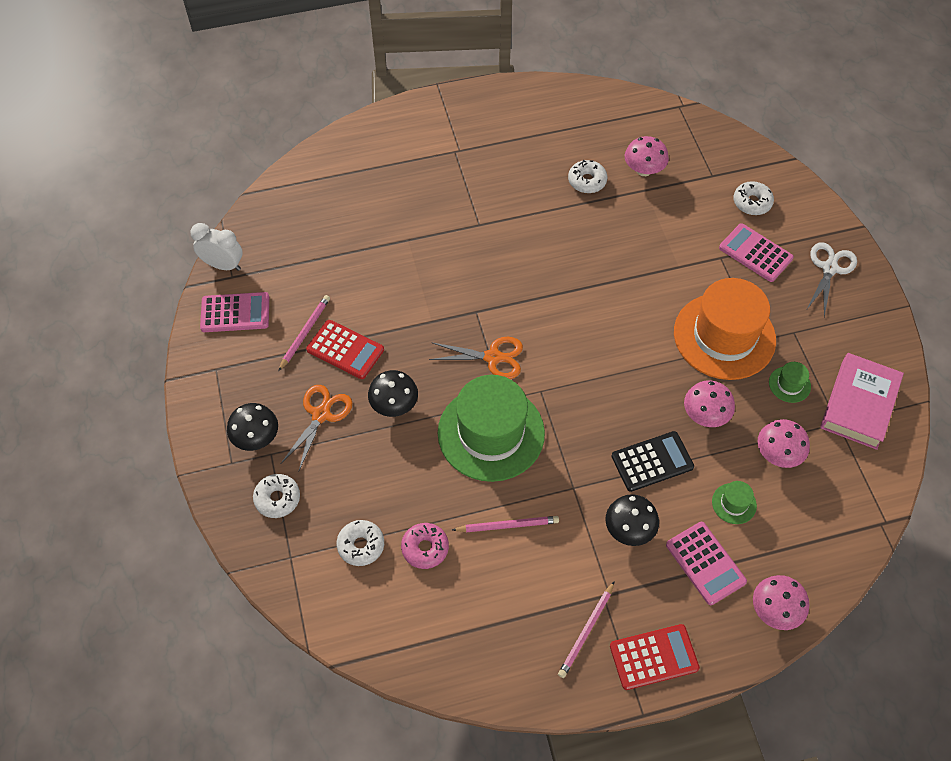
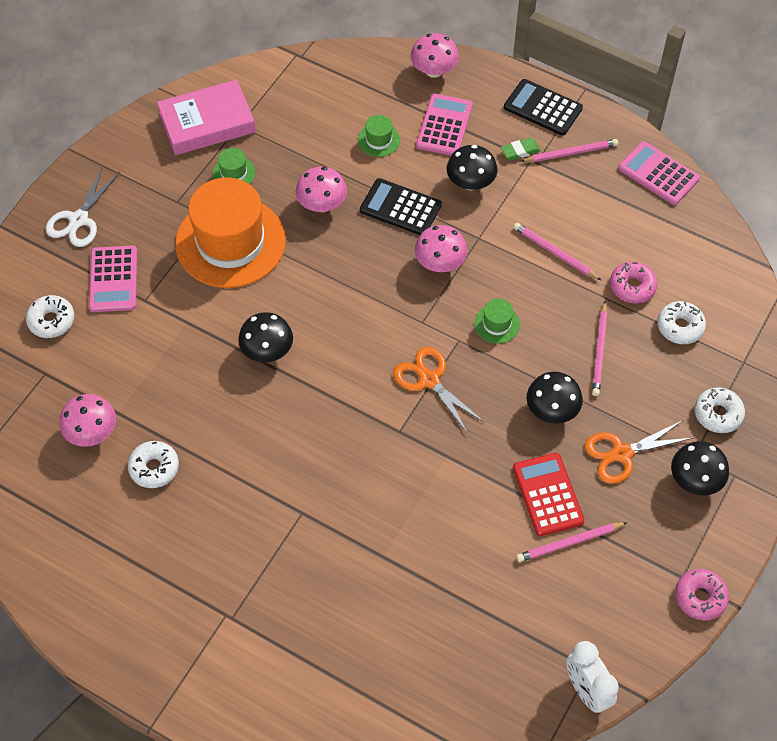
camera: 135 degrees left, 0 degrees up
(194, 366) = (700, 597): none -> pink donut
(235, 313) = (618, 622): pink calculator -> pink calculator (658, 173)
(401, 475) = (599, 351): none -> pink pencil
(491, 433) = (496, 324): green hat -> green hat, size x0.40
(611, 291) = (267, 351): none -> black mushroom
(625, 594) = (520, 151): none -> green eraser
(654, 657) = (543, 108): red calculator -> black calculator
(777, 454) = (307, 142): pink mushroom -> pink mushroom (440, 263)
(829, 268) = (79, 220): white scissors -> white scissors turned 45 degrees counterclockwise

